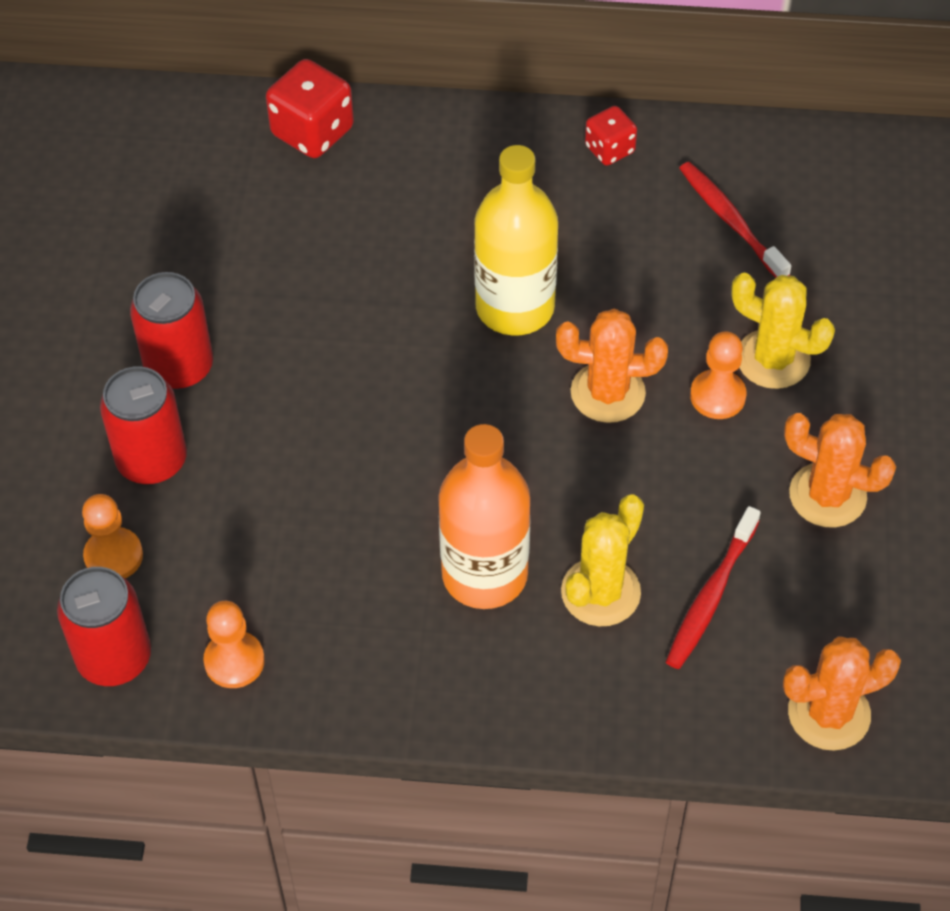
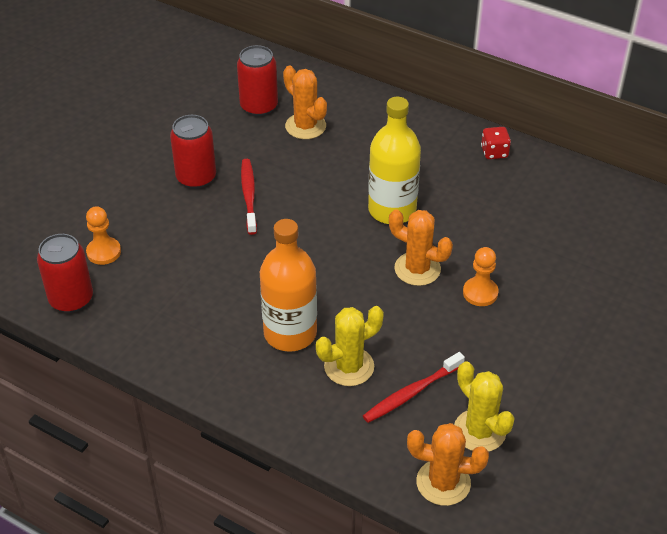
camera: 25 degrees right, 10 degrees down
(152, 460) = (153, 215): red can -> red can (259, 106)
(234, 661) = (130, 324): orange pawn -> none
(312, 132) = (337, 94): red dice -> none
(730, 220) = (543, 209): red toothbrush -> red toothbrush (249, 195)
(773, 359) = (525, 286): yellow cactus -> yellow cactus (479, 431)
(827, 495) = (514, 367): orange cactus -> orange cactus (305, 126)

